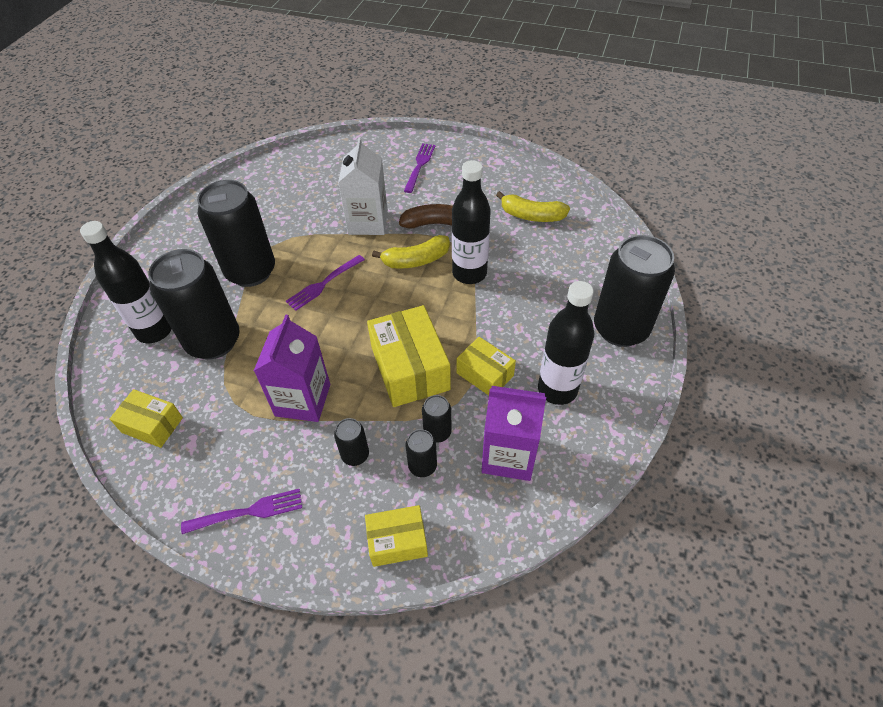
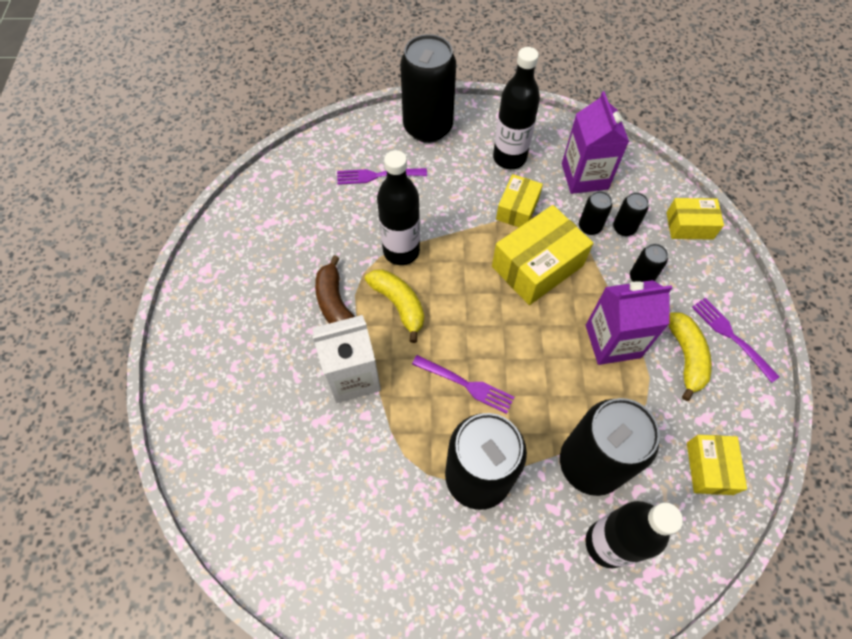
camera: 110 degrees left, 10 degrees up
(397, 541) = (689, 226): yellow box -> yellow box turned 60 degrees counterclockwise
(420, 165) = (230, 354): purple fork -> purple fork (377, 176)
(531, 216) = (298, 217): yellow banana -> yellow banana (686, 357)

